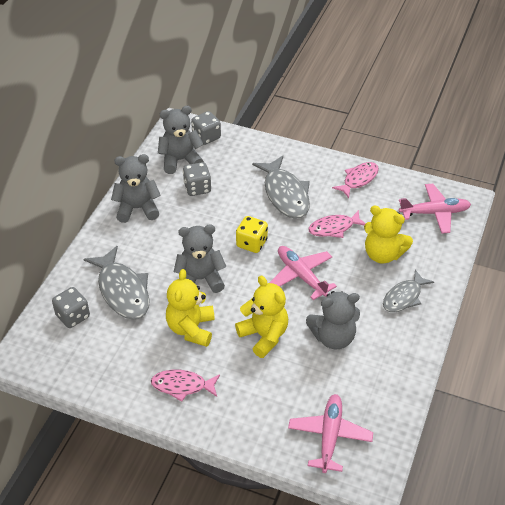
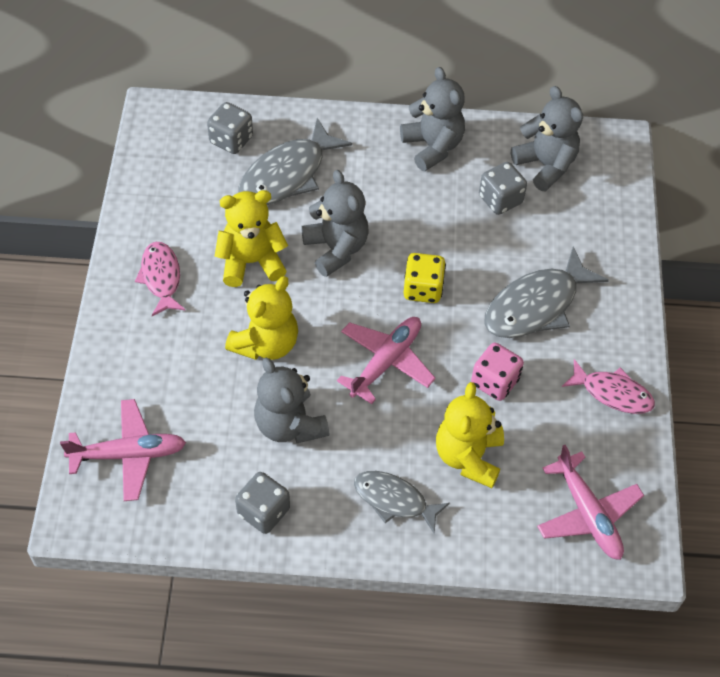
camera: 70 degrees right, 10 degrees up
(206, 137) = (608, 181): grey dice -> grey dice (263, 511)
(334, 228) = (494, 382): pink fish -> pink dice

